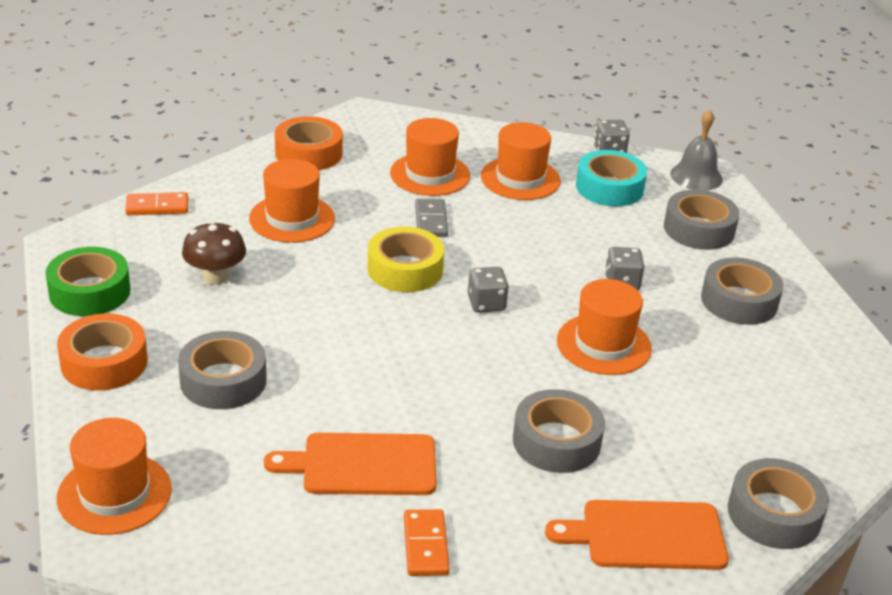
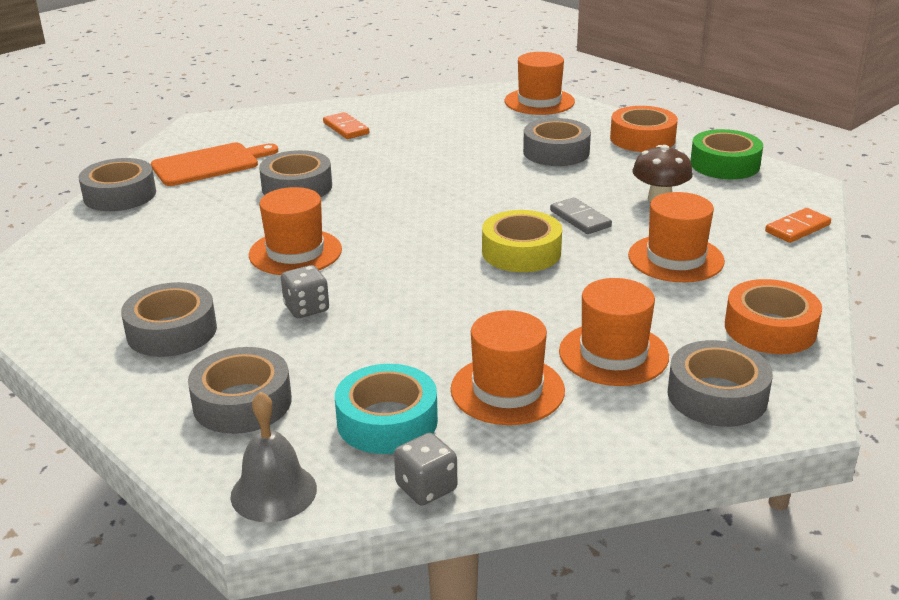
camera: 155 degrees right, 5 degrees down
(362, 465) = (417, 144): orange cutting board -> none
(399, 134) = (717, 396): none -> grey tape
(430, 220) = (550, 302): grey domino -> grey domino (580, 219)
(486, 304) = (422, 249): grey dice -> none

